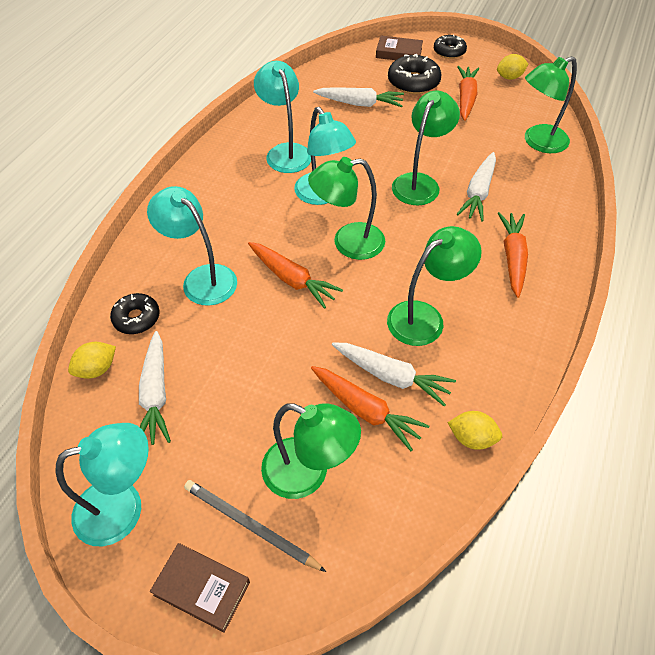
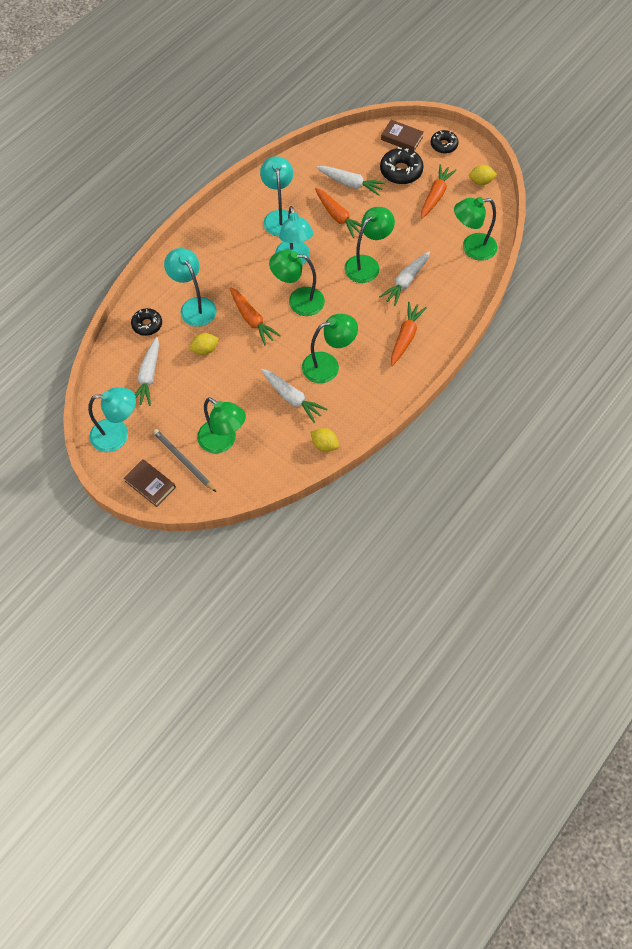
camera: 15 degrees right, 10 degrees up
(97, 369) = (117, 352): yellow lemon -> yellow lemon (205, 349)
(365, 410) = (268, 414): orange carrot -> orange carrot (338, 217)

